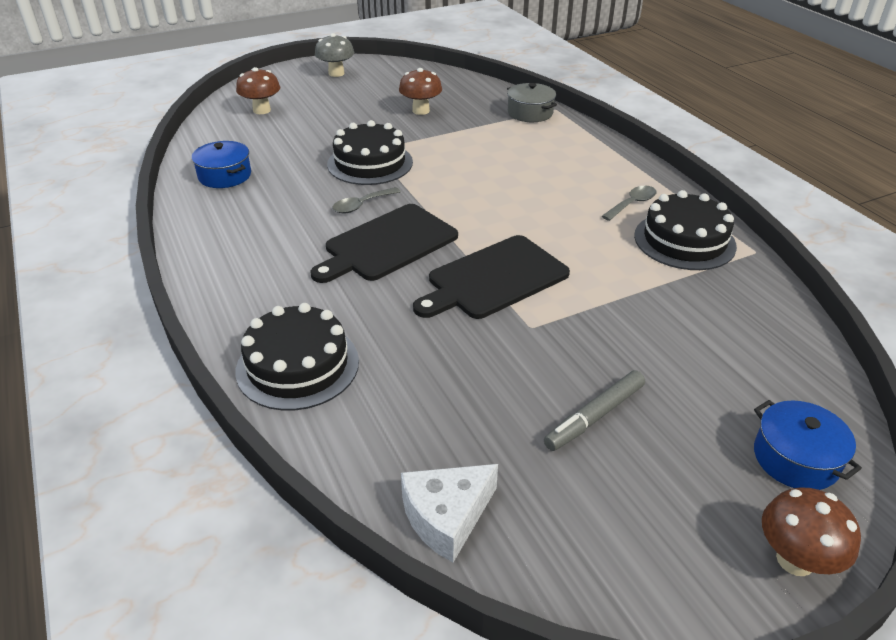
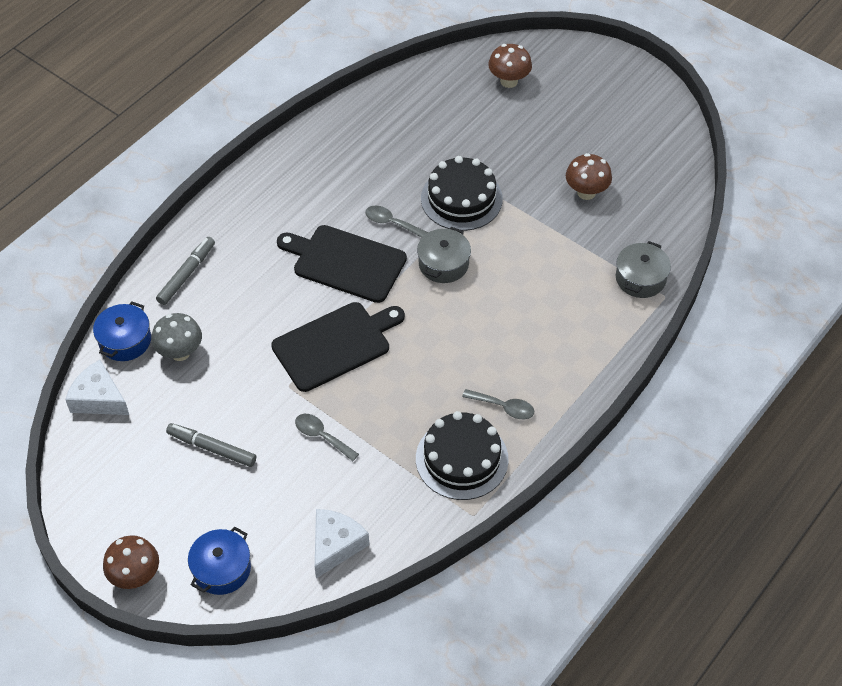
camera: 65 degrees right, 15 degrees up
(225, 176) = (384, 118): blue pot -> blue pot (125, 340)
(298, 365) = (187, 274): black cake -> grey marker
(336, 73) = (624, 94): grey mushroom -> grey mushroom (180, 352)
(439, 191) = (443, 264): none -> grey pot
(493, 279) = (335, 344): black cutting board -> black cutting board turned 120 degrees clockwise
(616, 321) = (322, 436): none -> grey spoon
(776, 350) = (335, 545): none -> white cheese

